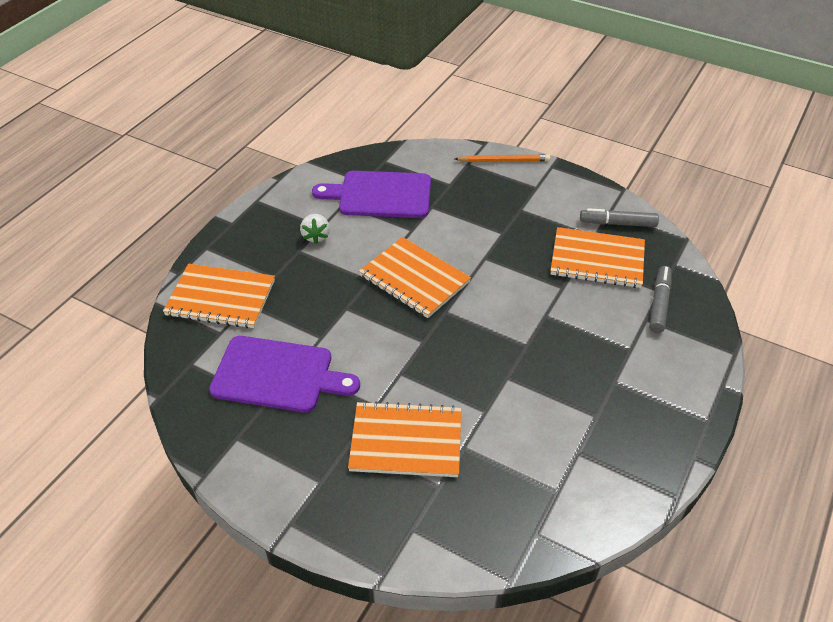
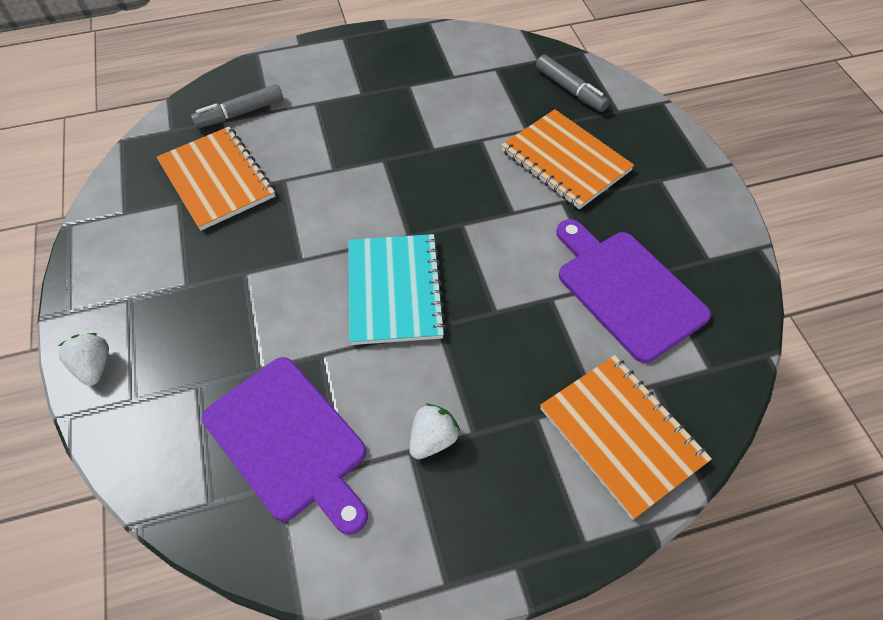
camera: 135 degrees left, 10 degrees up
(414, 279) = (394, 290): orange notebook -> turquoise notebook
(503, 161) = (94, 366): orange pencil -> white strawberry
(618, 223) = (139, 196): grey marker -> grey marker (570, 90)

